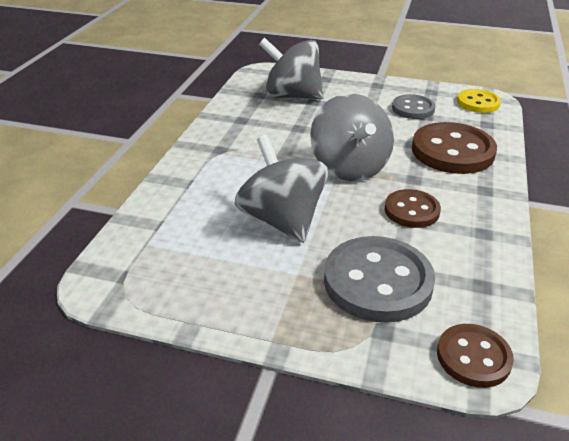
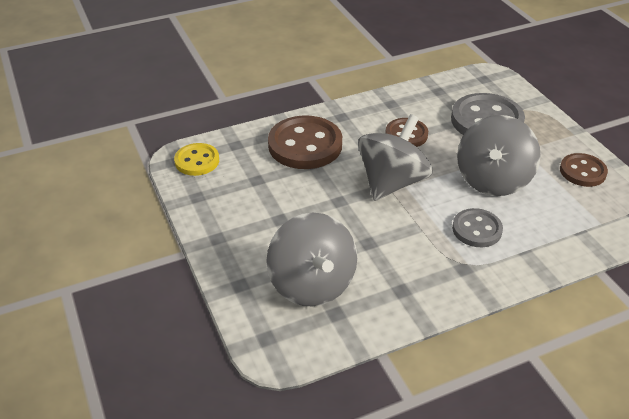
camera: 130 degrees left, 5 degrees up
(413, 109) = (250, 192): grey button -> grey button (476, 229)
(473, 357) = (490, 79): brown button -> brown button (582, 171)

